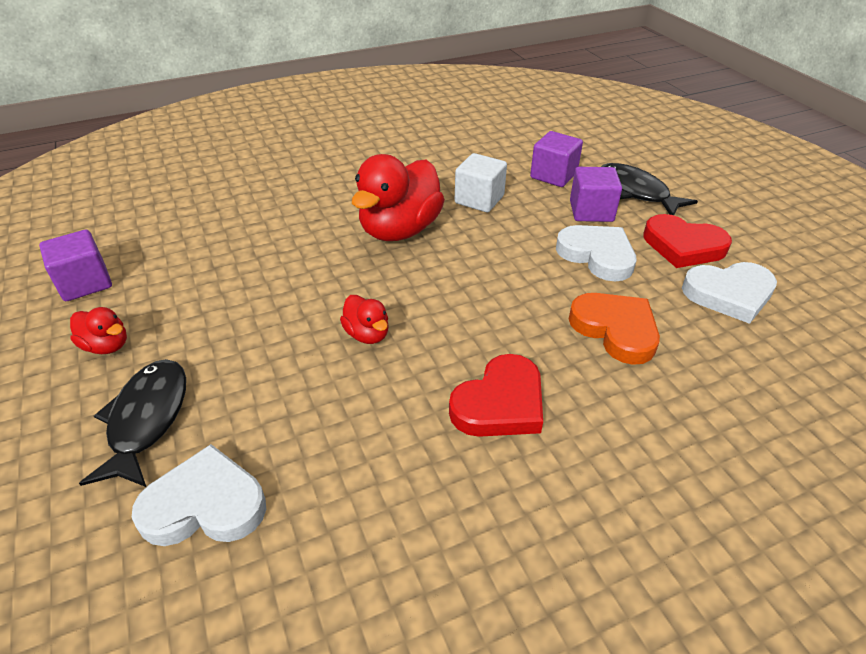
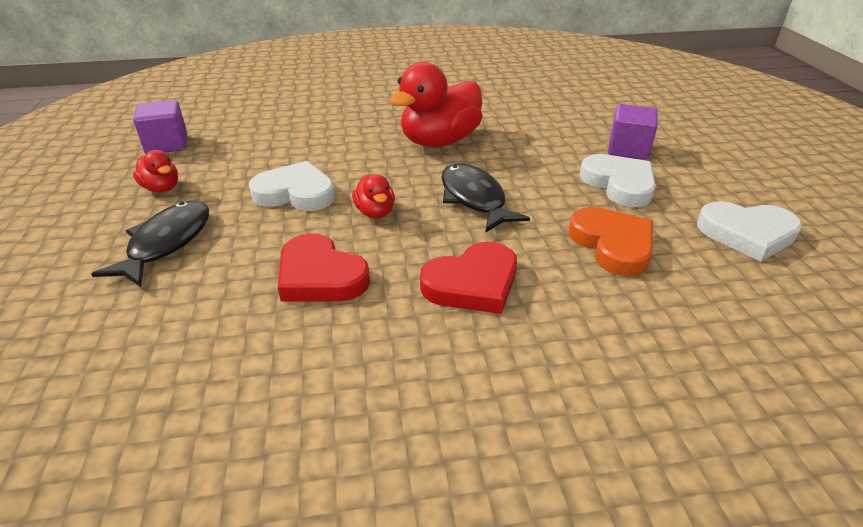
camera: 15 degrees right, 5 degrees down
(205, 505) = (181, 311): white heart -> white heart (295, 193)
(479, 199) = (522, 128): white cube -> none
(553, 175) = (602, 118): purple cube -> none
(636, 192) = (681, 140): black fish -> black fish (474, 199)
(683, 246) = (713, 188): red heart -> red heart (320, 276)

